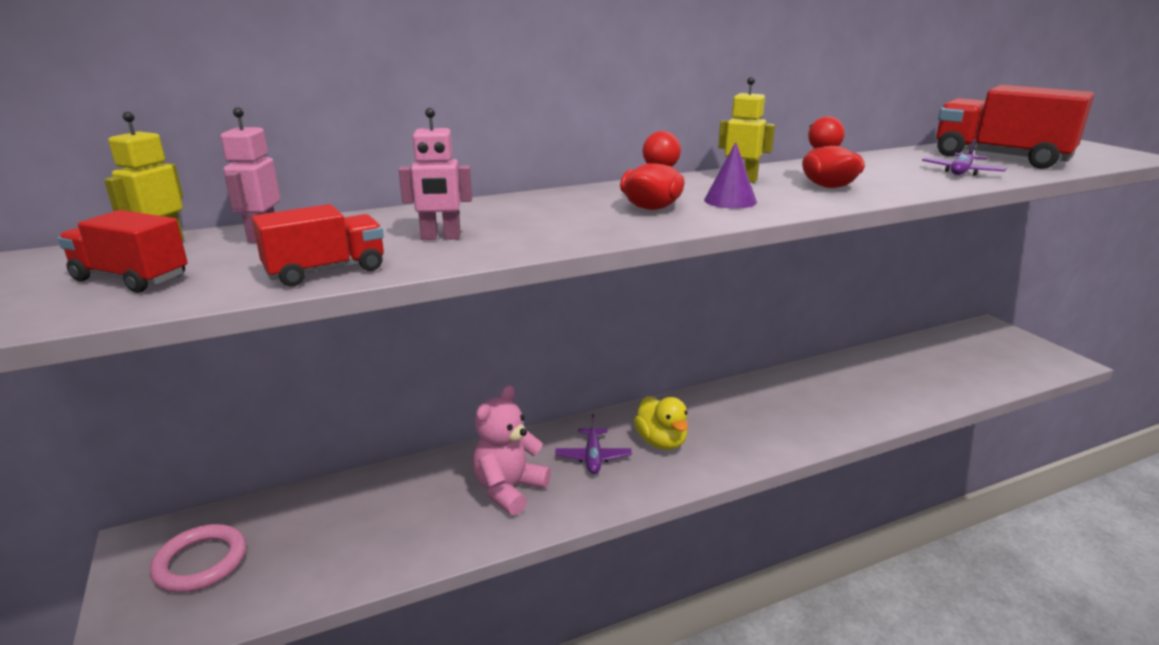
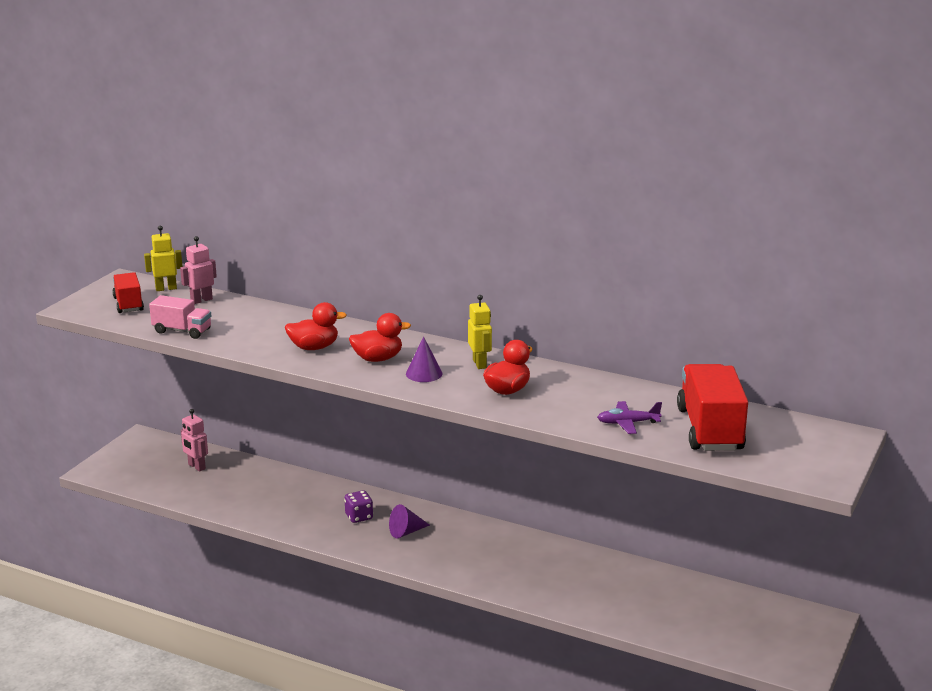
camera: 50 degrees right, 0 degrees up
(201, 562) = (148, 458): pink ring -> none
(326, 271) = (182, 331): red truck -> pink truck
(441, 237) = (253, 333): pink robot -> pink robot (196, 467)
(509, 490) = (295, 505): pink teddy bear -> none
(559, 222) = (314, 347): none -> red duck
(593, 457) = (359, 517): purple plane -> purple dice
(661, 442) = (406, 532): yellow duck -> purple cone

